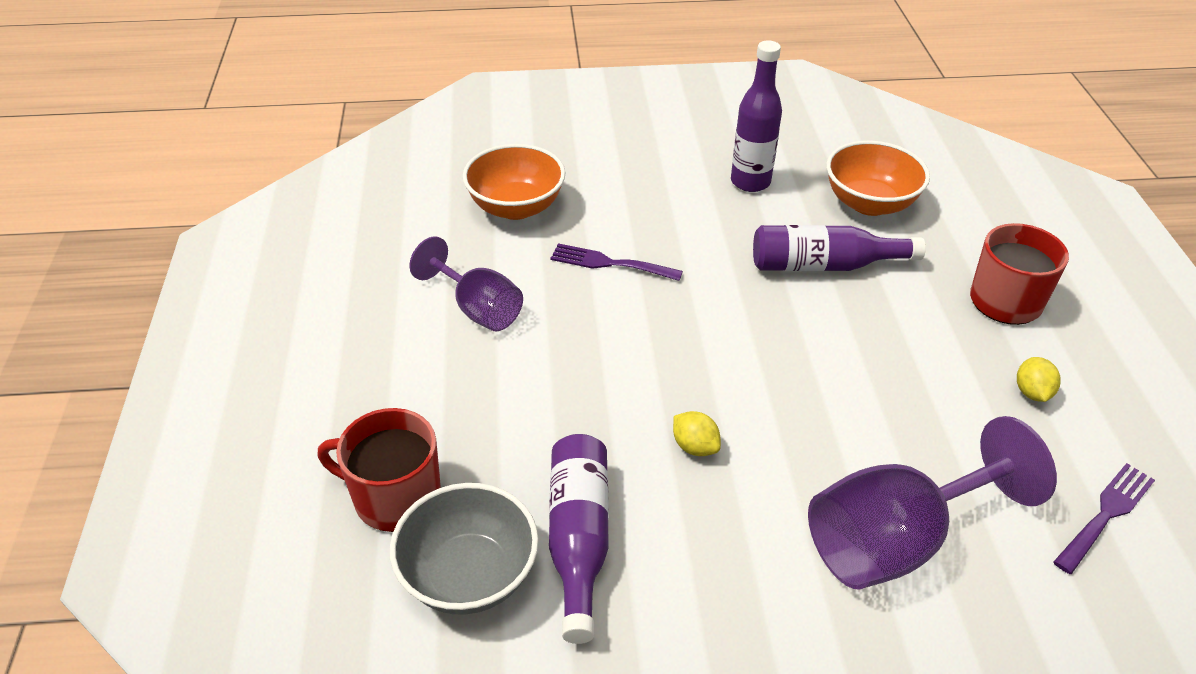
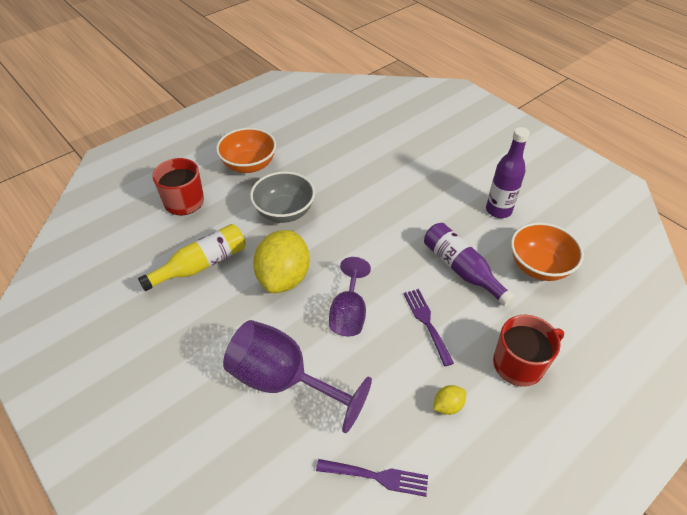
camera: 55 degrees right, 5 degrees up
(469, 575) = (160, 242): grey bowl -> grey bowl (284, 212)
(478, 309) = (306, 167): purple goblet -> purple goblet (349, 313)
(516, 207) = (384, 143): orange bowl -> orange bowl (249, 165)
(579, 539) = (201, 265): purple bottle -> yellow bottle
(609, 263) = (377, 191): purple fork -> purple fork (426, 323)
(695, 447) = (284, 277): yellow lemon -> yellow lemon, size x2.35

